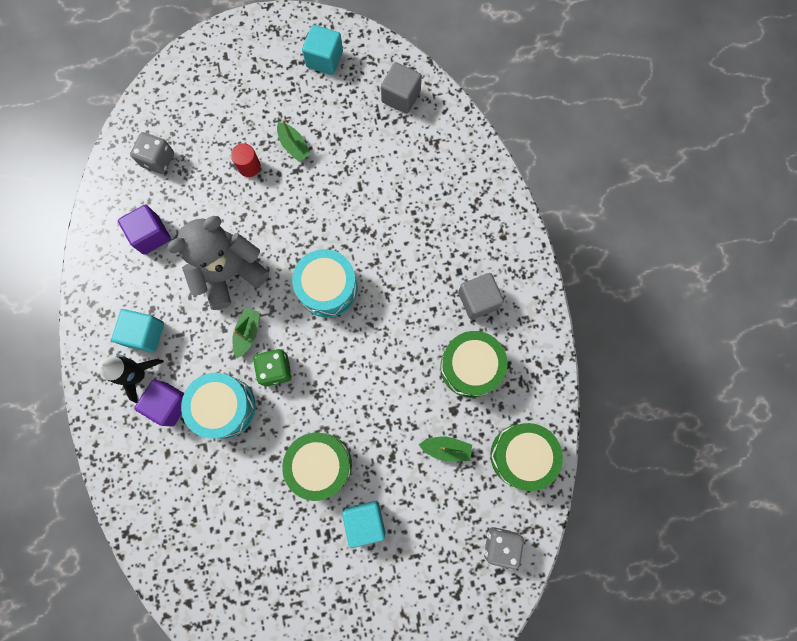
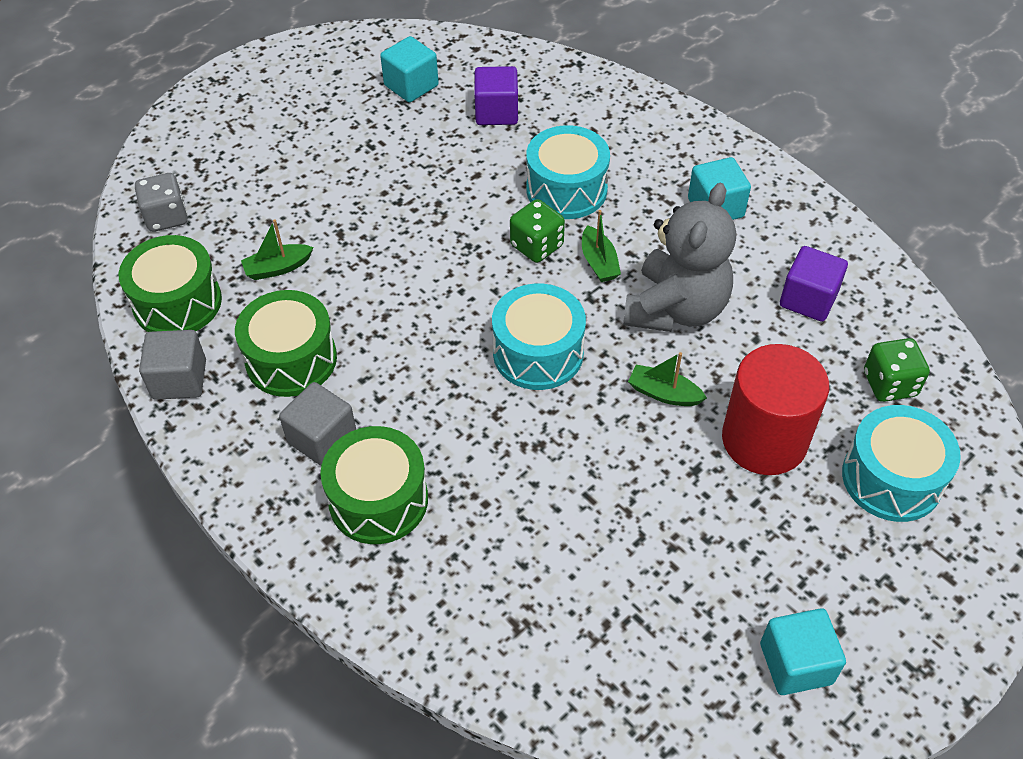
camera: 150 degrees right, 25 degrees down
(138, 375) = (686, 172): black rocket -> none
(158, 160) = (889, 384): grey dice -> green dice
(169, 404) = (629, 165): purple cube -> purple cube (496, 112)
(206, 112) = (891, 478): none -> turquoise drum
(249, 166) = (764, 440): red cylinder -> red cylinder, size x2.22
(294, 146) = (727, 501): green boat -> green boat (664, 393)
(320, 464) = (419, 192): green drum -> green drum (378, 500)
(365, 521) = (336, 171): turquoise cube -> turquoise cube (411, 85)
(401, 96) = (625, 671): grey cube -> grey cube (179, 379)

